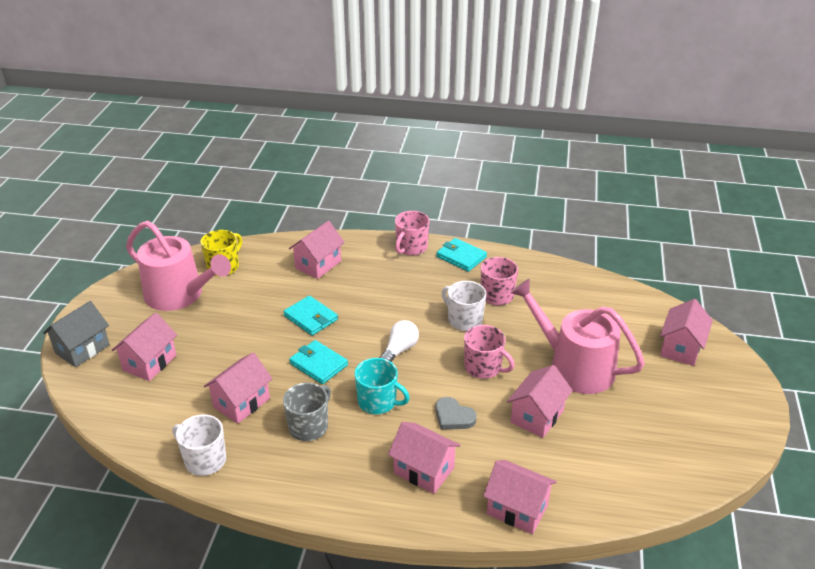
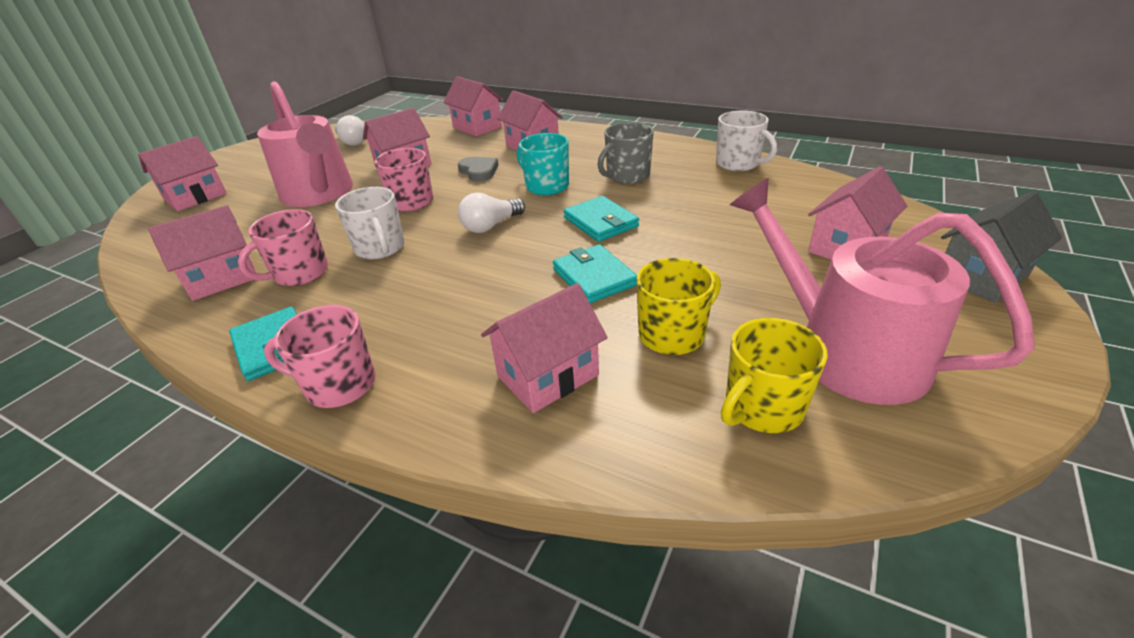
camera: 160 degrees left, 0 degrees up
(241, 403) = (702, 198): pink house -> pink house (222, 278)
(262, 291) = (673, 334): none -> yellow mug
(411, 248) = (339, 385): pink mug -> pink mug turned 135 degrees counterclockwise
(642, 455) = (352, 142): none -> white light bulb

